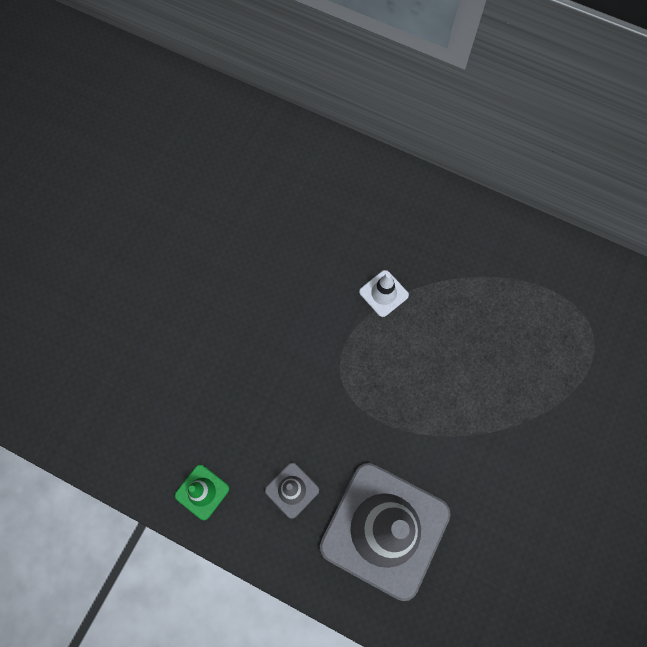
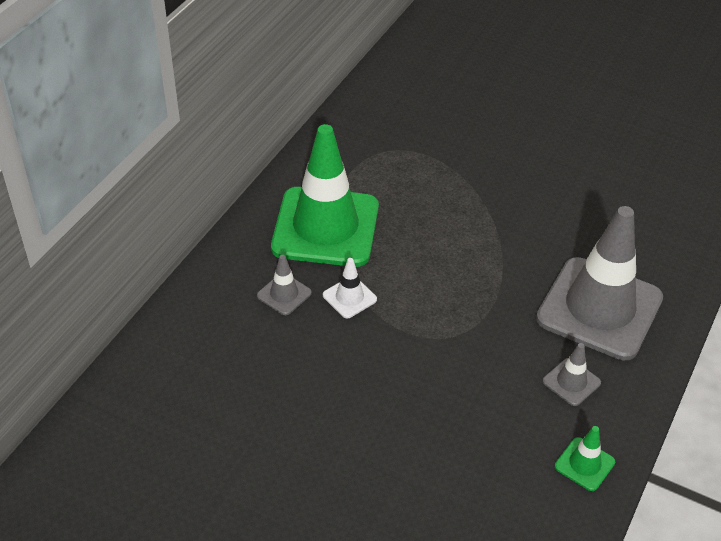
camera: 90 degrees left, 25 degrees down
(383, 239) = (284, 294): none -> grey traffic cone
(470, 270) = (325, 227): none -> green traffic cone

